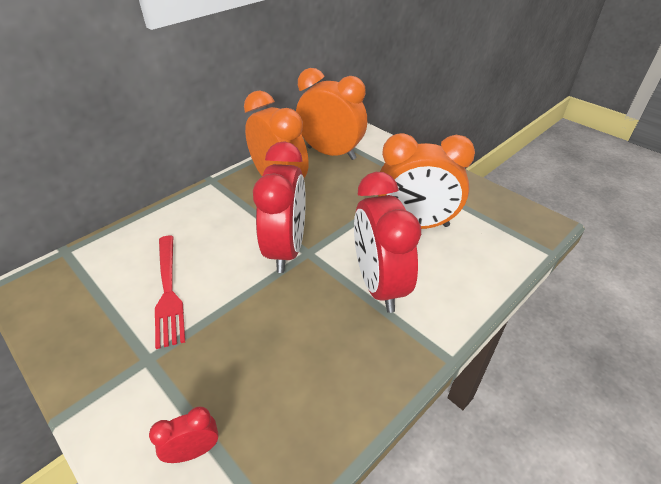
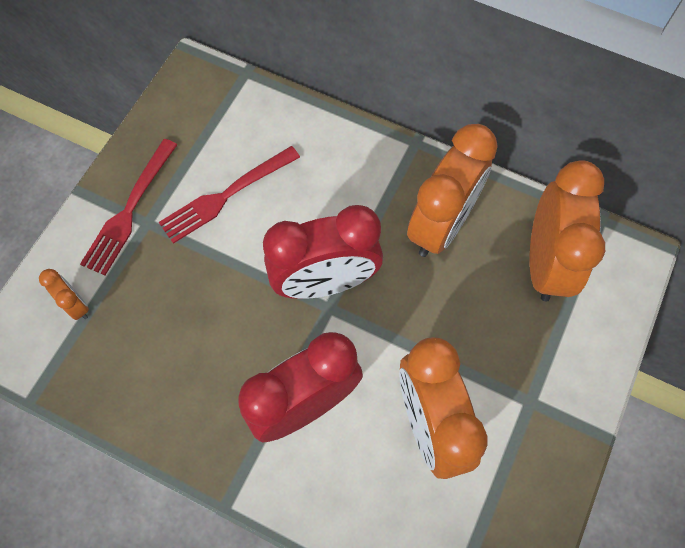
camera: 70 degrees right, 25 degrees up
(122, 371) = (130, 210): none -> red fork
(194, 451) = (76, 305): red clock -> orange clock

